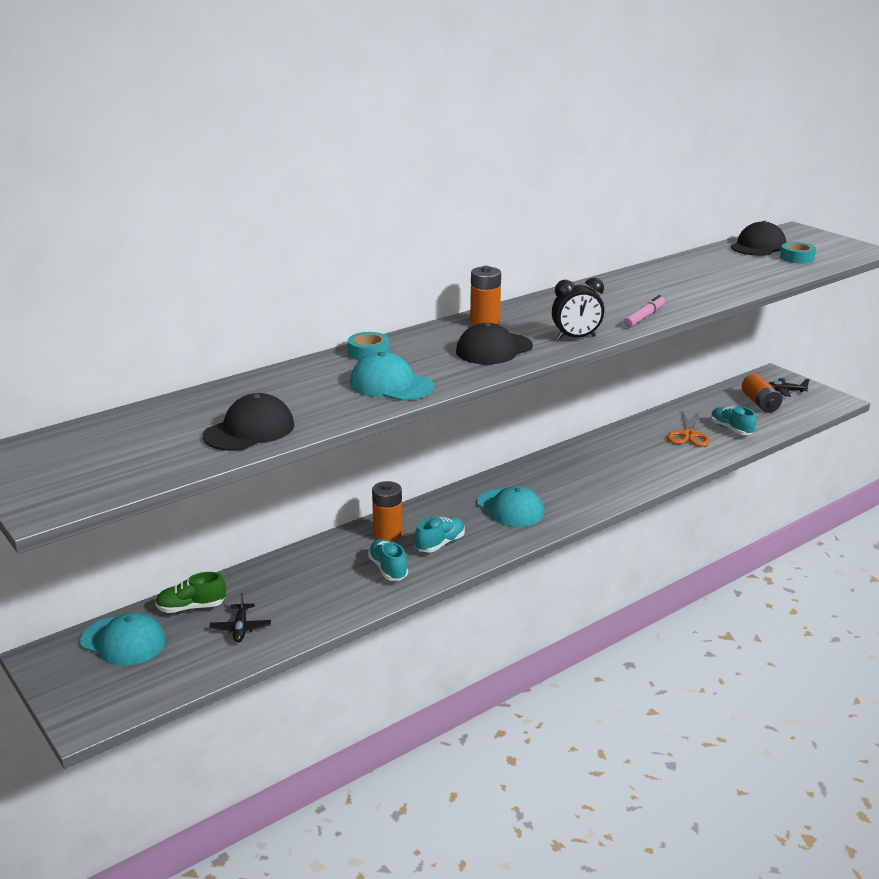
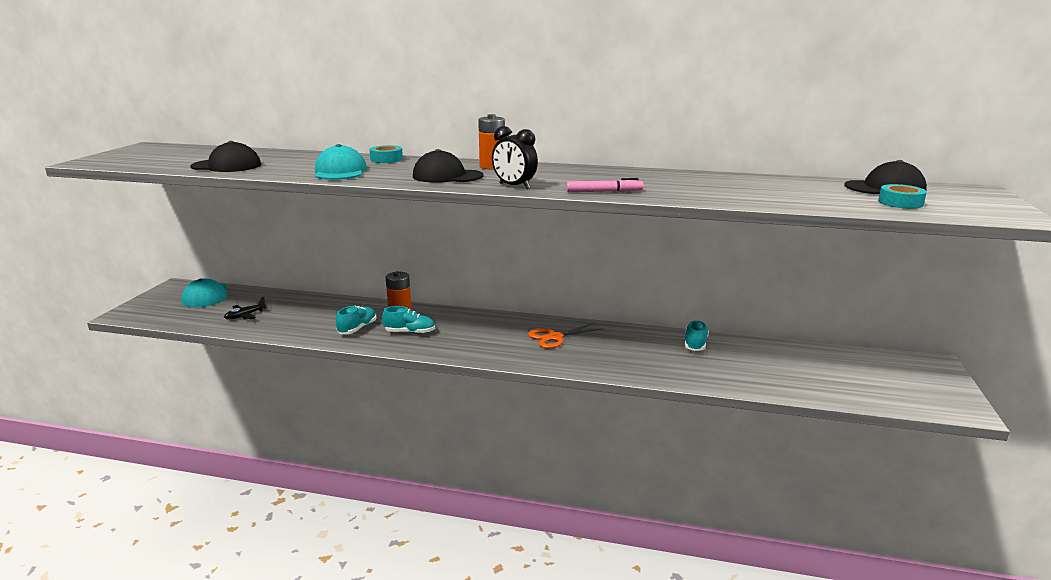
camera: 50 degrees right, 5 degrees down
(191, 607) = (254, 297): green shoe -> none
(510, 508) = (491, 337): turquoise cap -> none
(688, 435) = (730, 362): orange scissors -> orange scissors (555, 337)
(731, 429) = (781, 377): turquoise shoe -> turquoise shoe (695, 344)
(760, 403) = (861, 374): orange battery -> none
(784, 391) = (915, 378): black plane -> none

